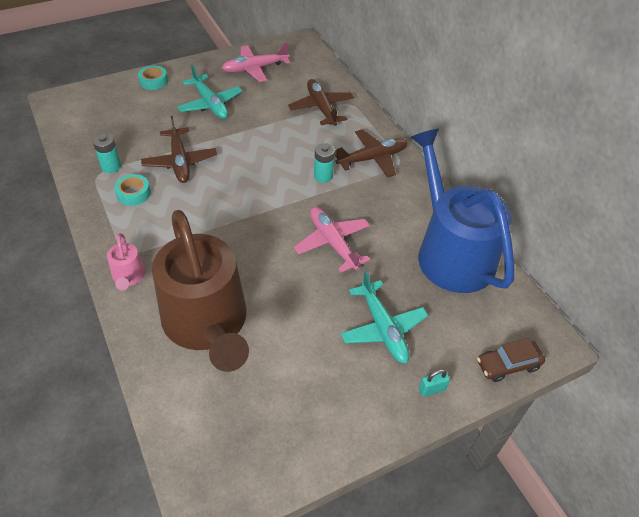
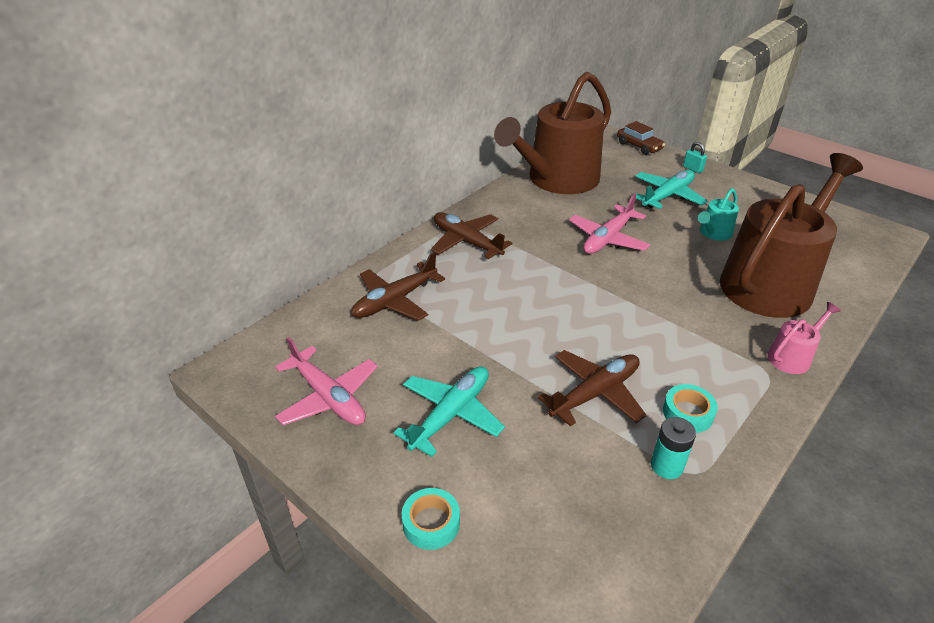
camera: 110 degrees left, 10 degrees down
(299, 327) = (713, 233): none -> turquoise watering can
(323, 176) = (521, 267): turquoise battery -> none
(451, 252) = (557, 179): blue watering can -> brown watering can

